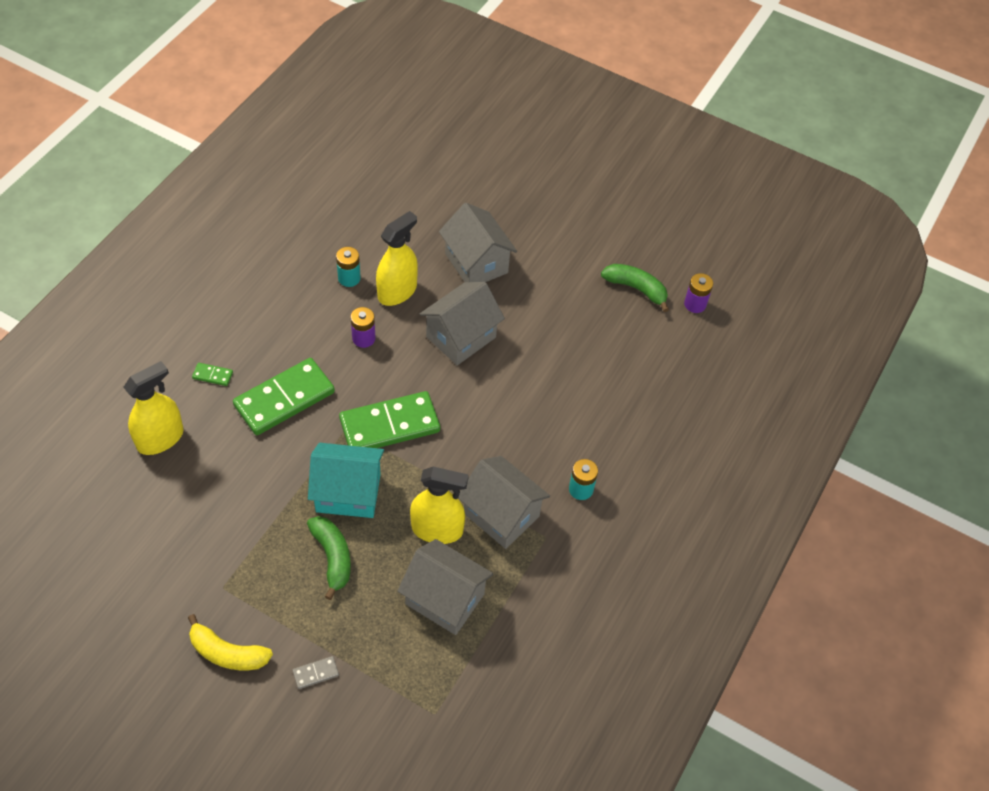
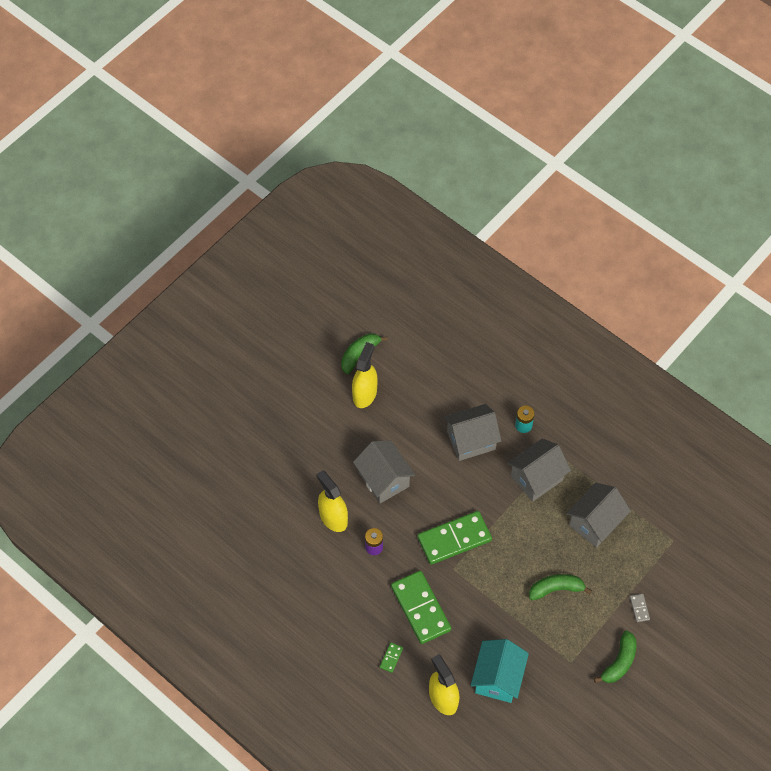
camera: 75 degrees left, 5 degrees up
(227, 653) = (619, 662): yellow banana -> green banana
(348, 493) = (506, 573): turquoise house -> turquoise house (497, 678)
(349, 278) = (314, 550): turquoise battery -> none
(389, 425) = (454, 539): green domino -> green domino turned 75 degrees clockwise
(437, 529) = (543, 520): yellow spray bottle -> yellow spray bottle (364, 394)
(476, 263) = (315, 458): grey house -> grey house (471, 440)
(695, 304) = (380, 320): purple battery -> none

